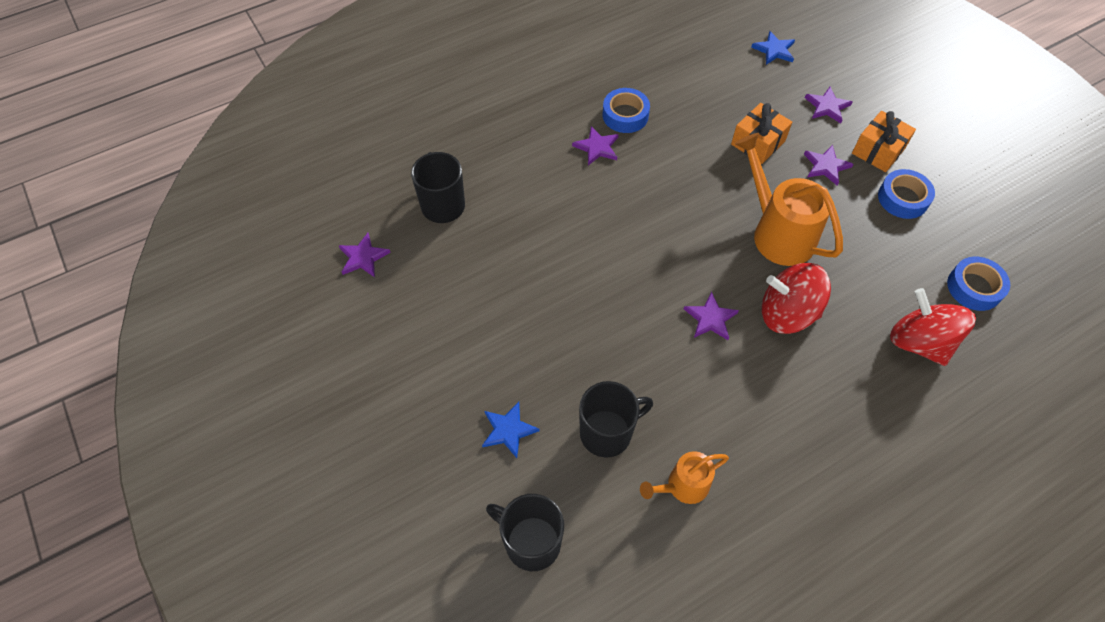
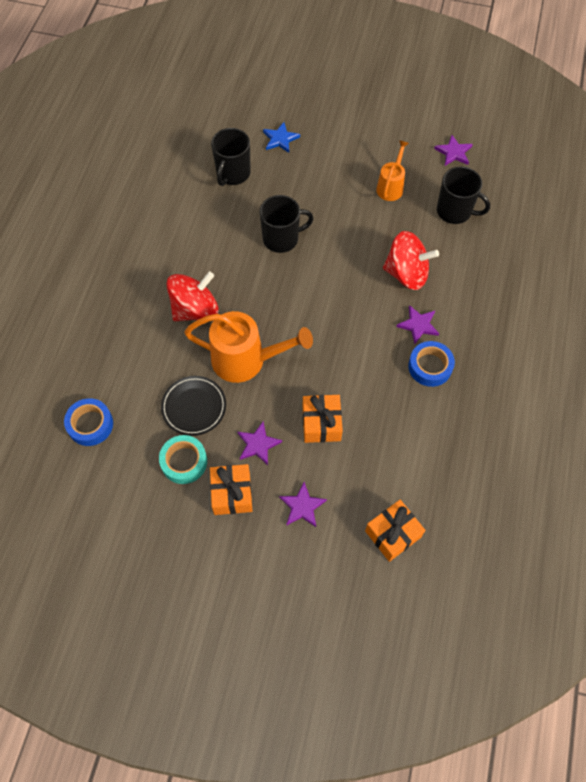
camera: 135 degrees right, 5 degrees up
(531, 542) = (220, 109): black mug -> black mug (281, 238)
(682, 486) = (174, 179): orange watering can -> orange watering can (391, 186)
(710, 318) = (236, 270): purple star -> none
(774, 50) = (393, 534): blue star -> orange gift
(860, 231) = (194, 407): none -> black plate
(903, 198) = (184, 462): blue tape -> turquoise tape
(919, 342) = (103, 354): red spinning top -> red spinning top (406, 273)

